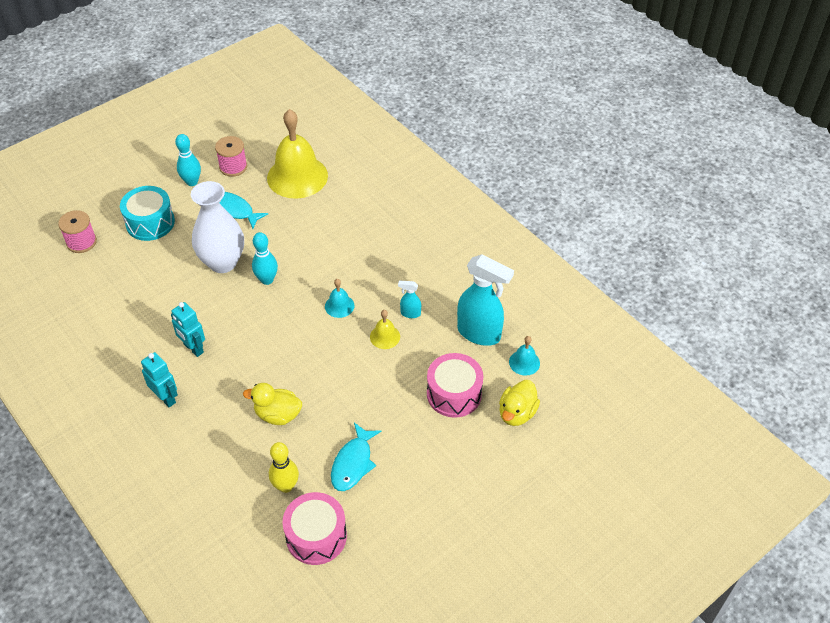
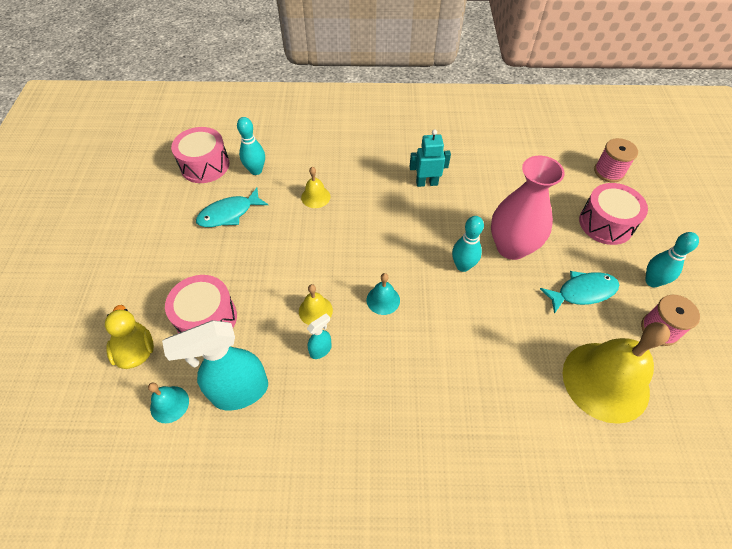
camera: 130 degrees right, 5 degrees up
(150, 222) = (606, 223): turquoise drum -> pink drum
(166, 398) = (394, 149): turquoise robot -> none
(223, 262) = (511, 247): white vase -> pink vase
(278, 415) = (315, 197): yellow duck -> yellow bell
(286, 486) = (256, 170): yellow bowling pin -> turquoise bowling pin
(353, 463) = (229, 214): turquoise fish -> turquoise fish turned 90 degrees counterclockwise

